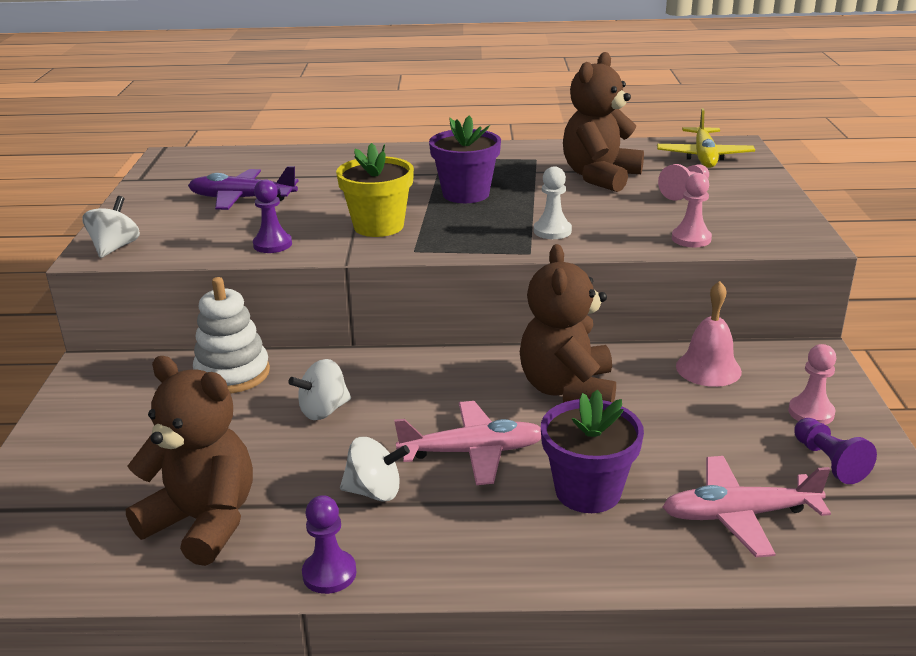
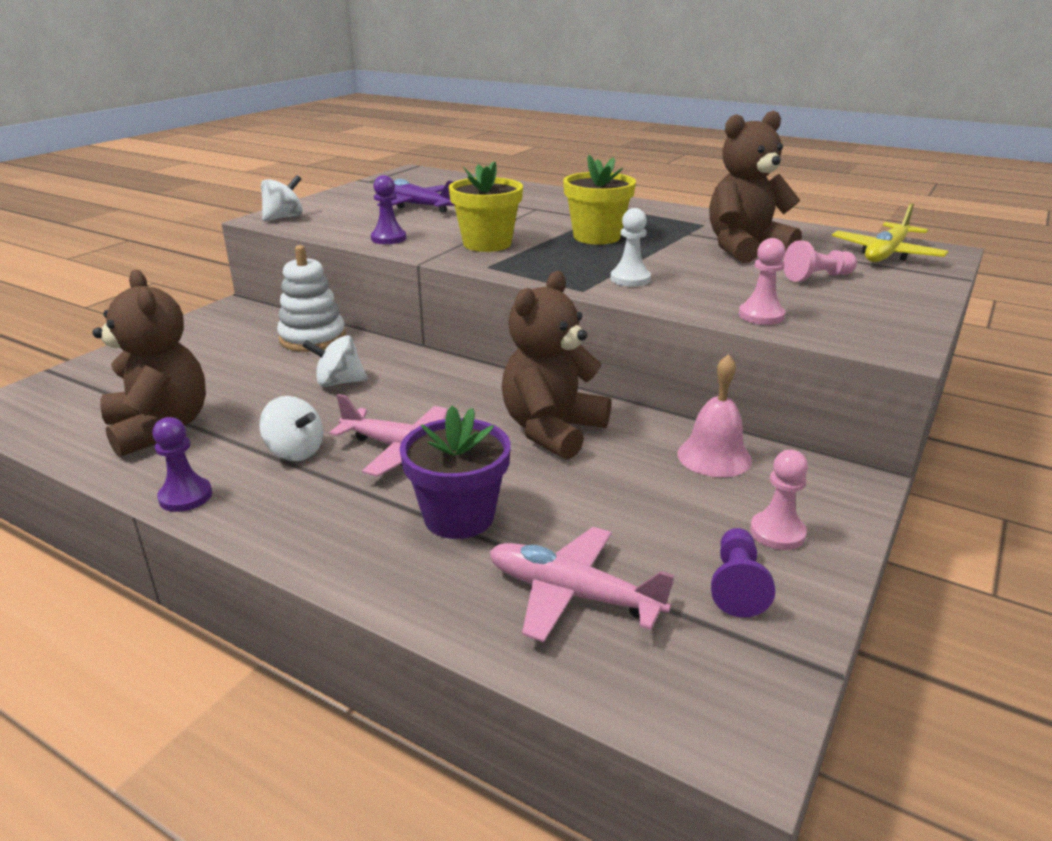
camera: 30 degrees right, 0 degrees up
(466, 194) = (596, 237): purple flower pot -> yellow flower pot

